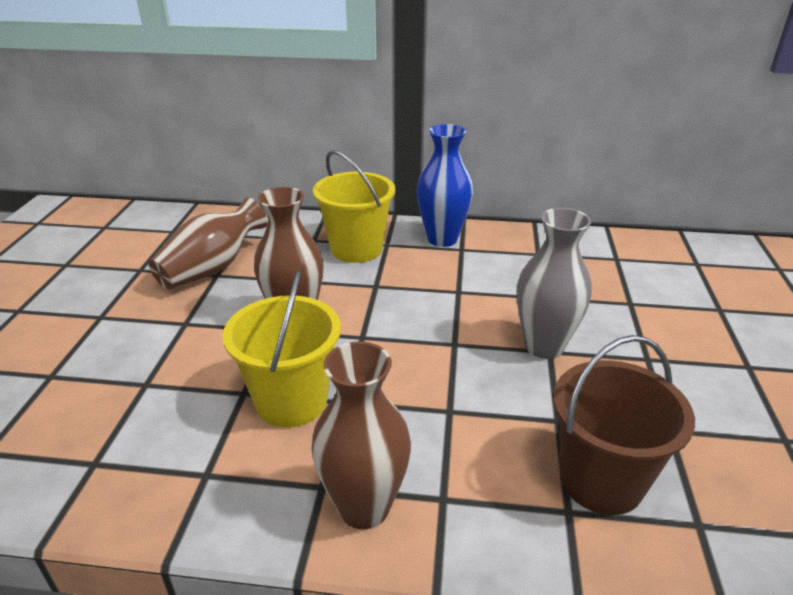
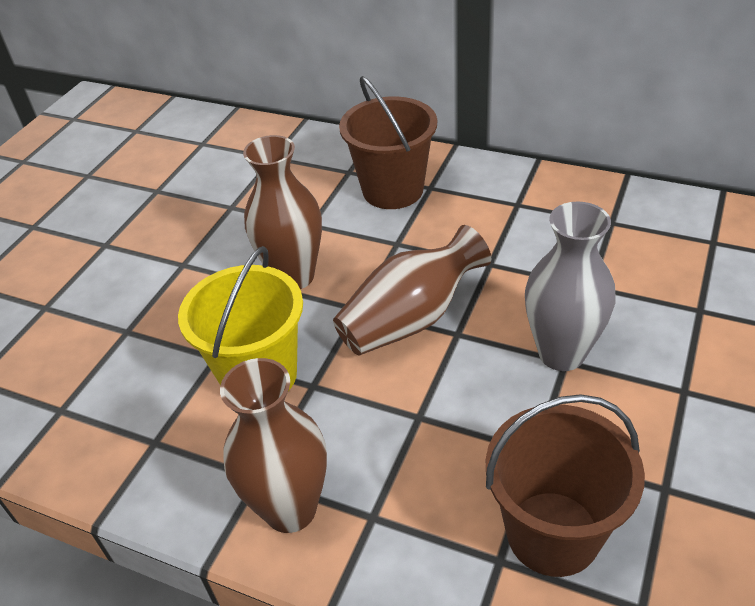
camera: 20 degrees right, 10 degrees up
(212, 268) = (229, 198): brown vase -> brown vase (411, 319)
(356, 249) = (393, 190): yellow bucket -> brown bucket
(442, 239) = (499, 187): blue vase -> none

